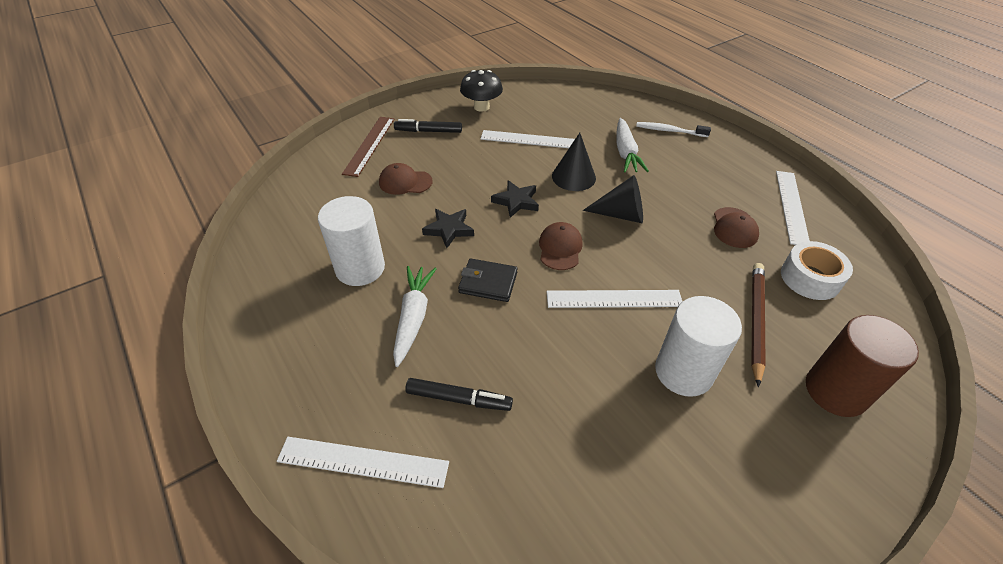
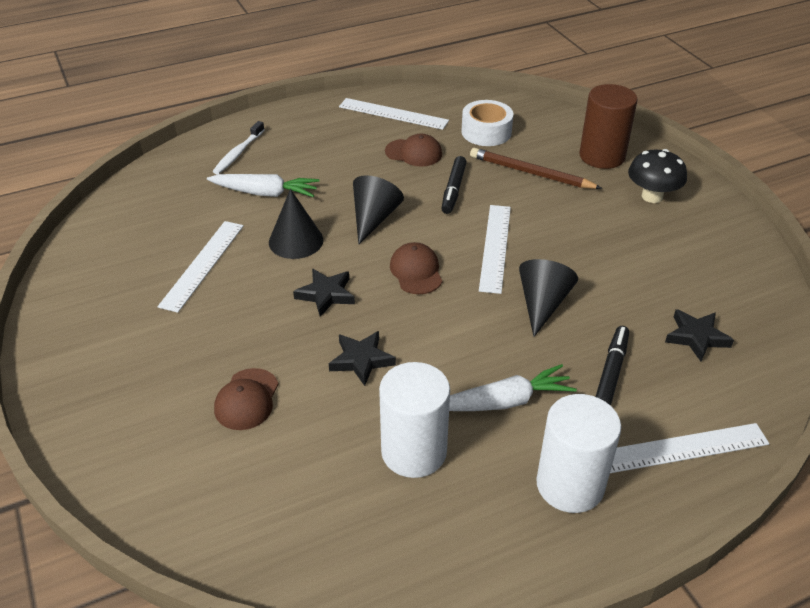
camera: 80 degrees left, 5 degrees down
(363, 461) = (684, 448): white ruler -> white ruler turned 60 degrees clockwise
(369, 145) = (131, 440): brown ruler -> none
(413, 318) = (504, 402): white carrot -> white carrot turned 150 degrees clockwise
(428, 131) = (128, 366): black marker -> black marker (453, 190)
(481, 107) = (93, 302): black mushroom -> black mushroom (652, 196)
(488, 282) = (458, 334): black wallet -> none
(524, 486) = (696, 337): none -> black star
(542, 340) = (542, 304): none -> black cone
(560, 248) = (416, 271): brown cap -> brown cap turned 60 degrees clockwise
(683, 372) = (582, 225): white cylinder -> white cylinder (570, 485)

